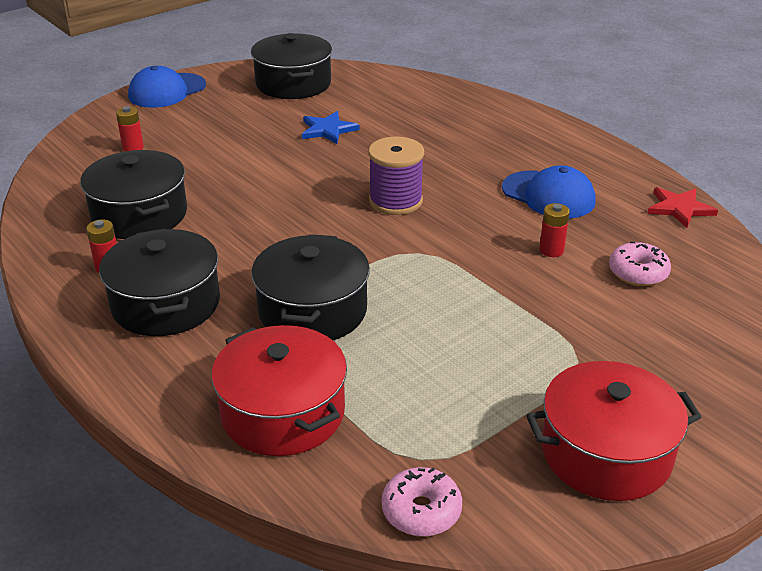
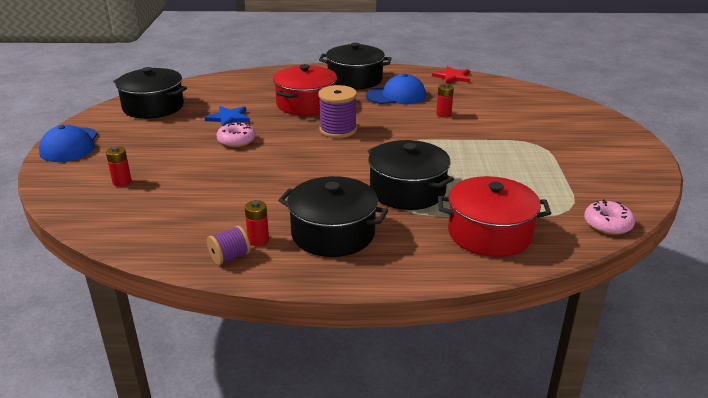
camera: 50 degrees left, 5 degrees down
(63, 267) = (229, 257): none -> purple spool
(139, 214) = (213, 208): black pot -> black pot (355, 79)
(606, 453) = (608, 166): red pot -> red pot (306, 104)
(638, 273) = (488, 105): pink donut -> pink donut (236, 141)

